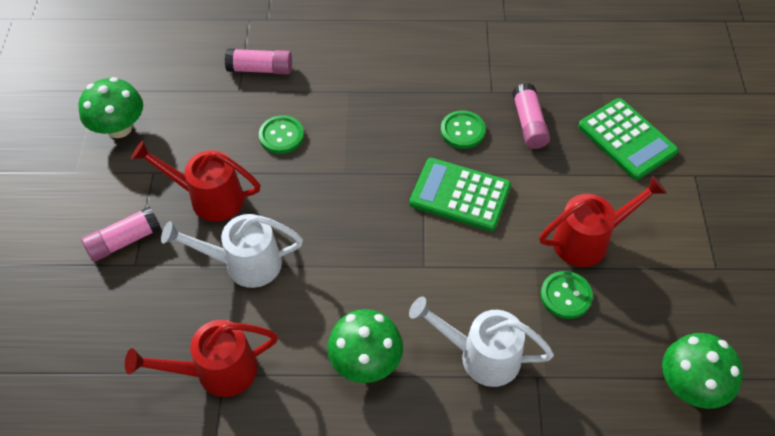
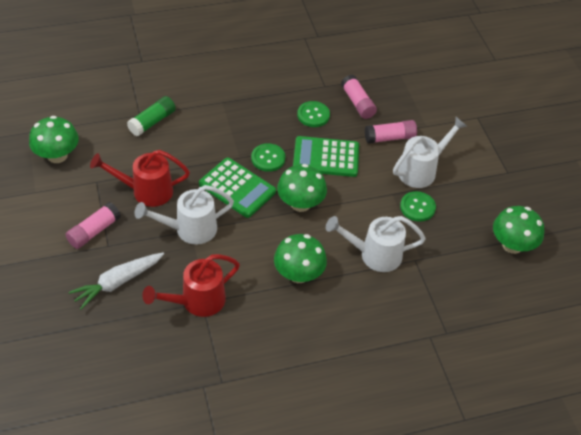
camera: 20 degrees left, 5 degrees down
(126, 320) = (117, 283): none -> white carrot
(251, 103) = (152, 122): none -> green glue stick
(260, 69) = (150, 97): pink glue stick -> pink glue stick (389, 138)
(281, 136) = (184, 140): green button -> green button (268, 158)
(403, 256) = (300, 204): none -> green mushroom
(588, 240) = (421, 170): red watering can -> white watering can
(627, 139) = (426, 102): green calculator -> green calculator (237, 188)

